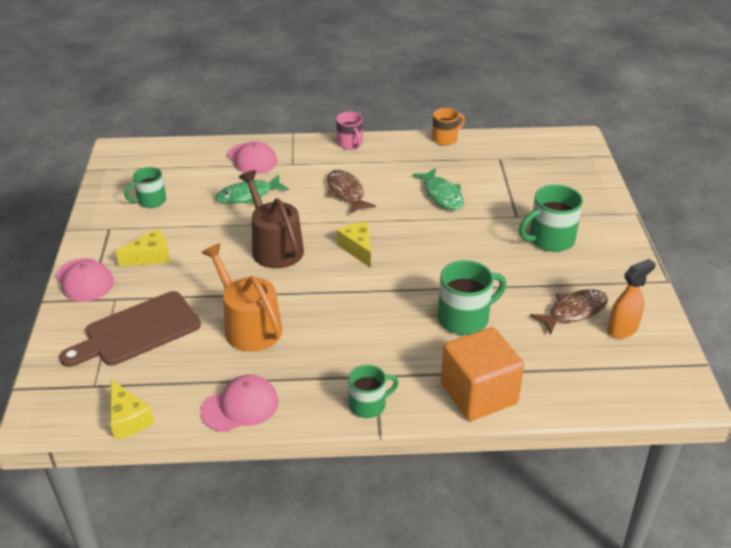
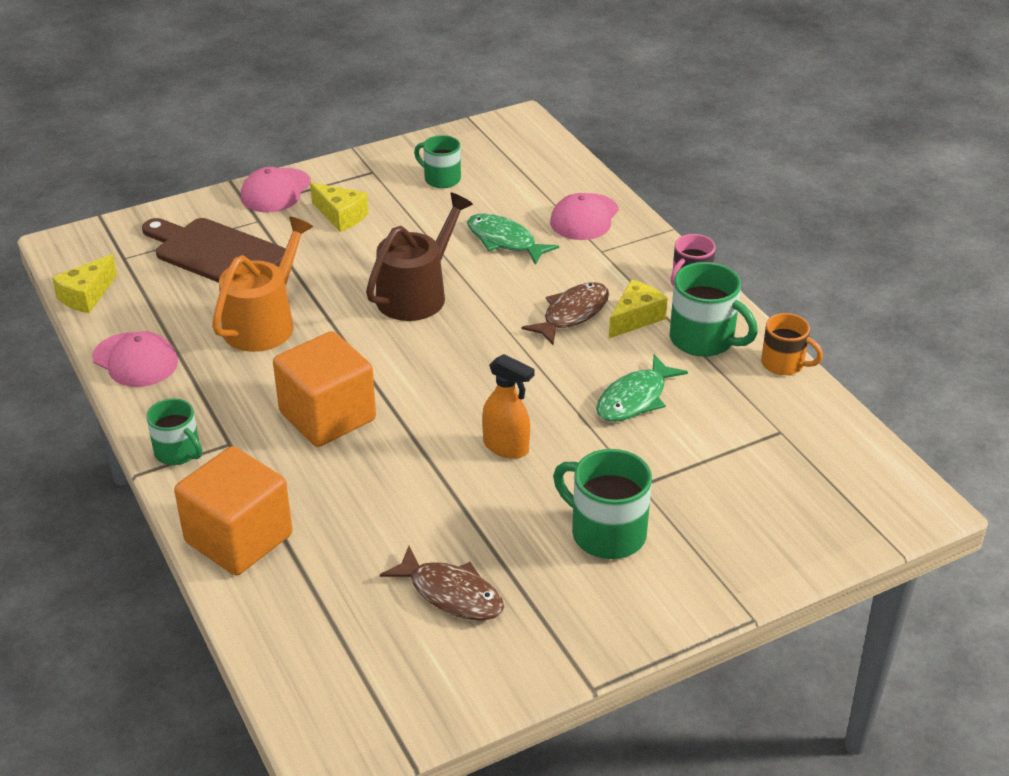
camera: 65 degrees right, 0 degrees up
(358, 249) = (458, 359): yellow cheese -> yellow cheese (635, 318)
(377, 321) = (327, 416): none -> orange cube
(465, 318) = (375, 490): green mug -> green mug (704, 340)
(622, 329) = (441, 654): orange spray bottle -> orange spray bottle (506, 447)

